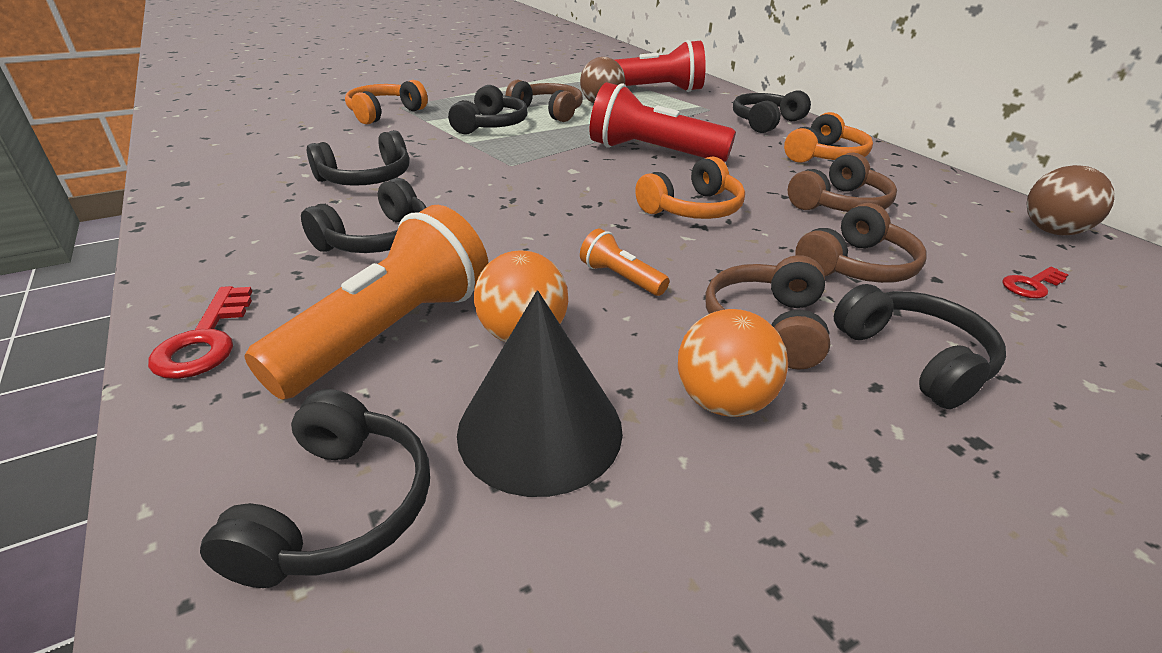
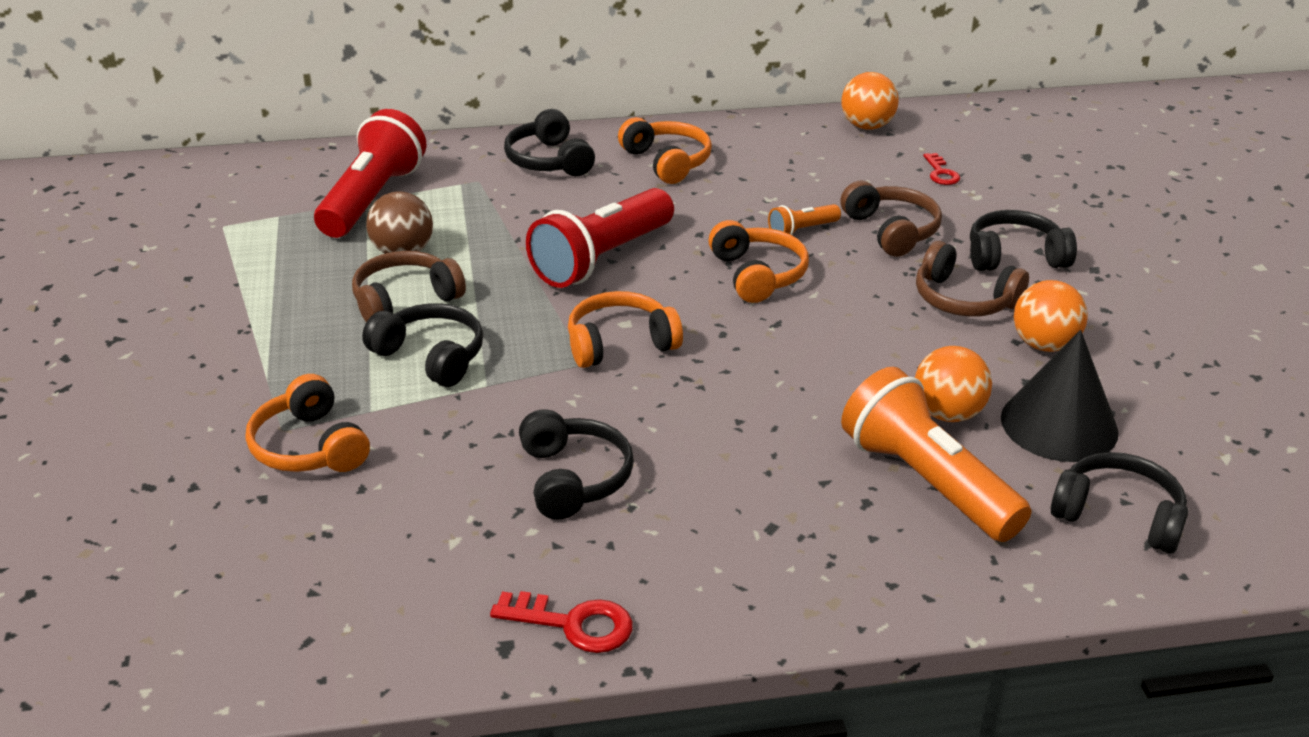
camera: 70 degrees left, 0 degrees up
(205, 340) = (913, 590): red key -> red key (574, 624)
(377, 239) = (749, 479): black headphones -> none
(543, 172) = (620, 343): none -> orange headphones
(620, 278) = (875, 347): orange flashlight -> orange flashlight (802, 230)
(839, 204) = (780, 196): brown headphones -> none
(1052, 231) = (867, 126): brown ball -> orange ball

